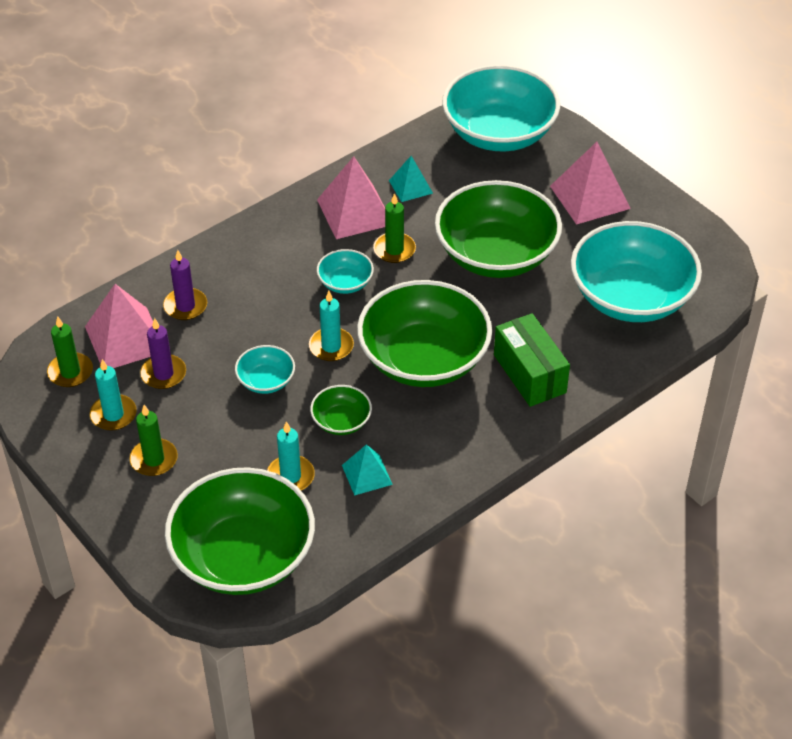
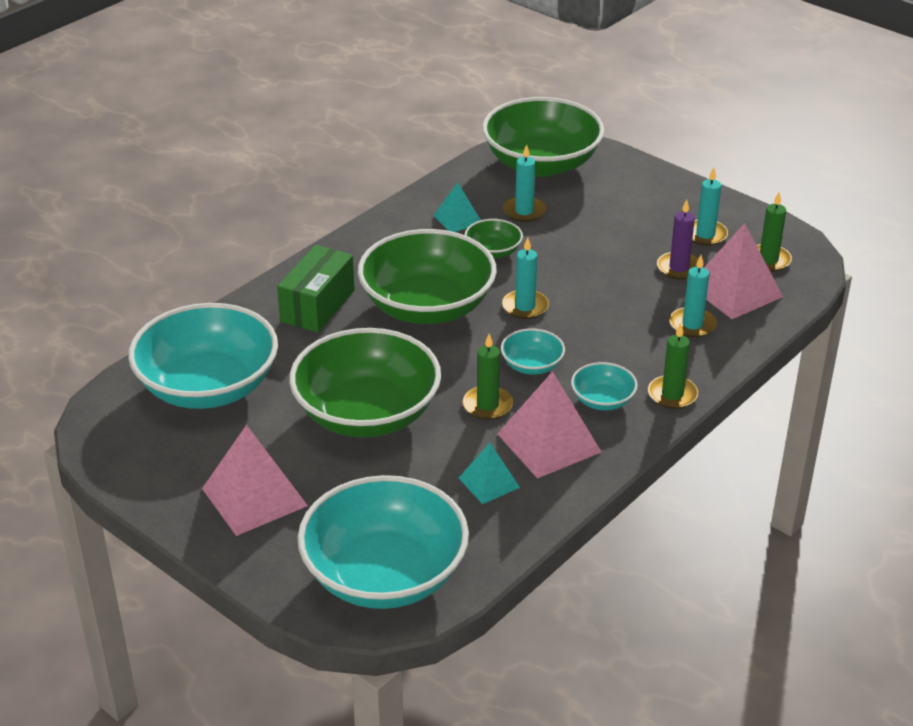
camera: 170 degrees right, 10 degrees down
(154, 459) = (649, 210): green candle -> green candle (672, 394)
(185, 306) = (692, 325): purple candle -> turquoise candle
(266, 381) = (577, 273): turquoise bowl -> turquoise bowl (602, 400)
(529, 374) = (317, 306): green box -> green box turned 60 degrees clockwise

